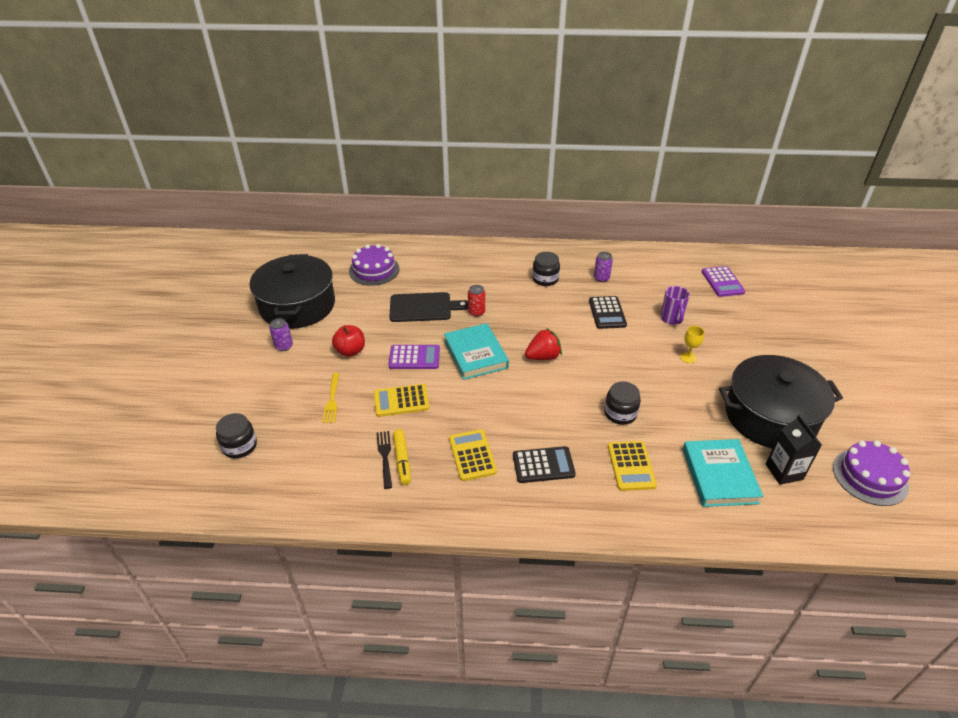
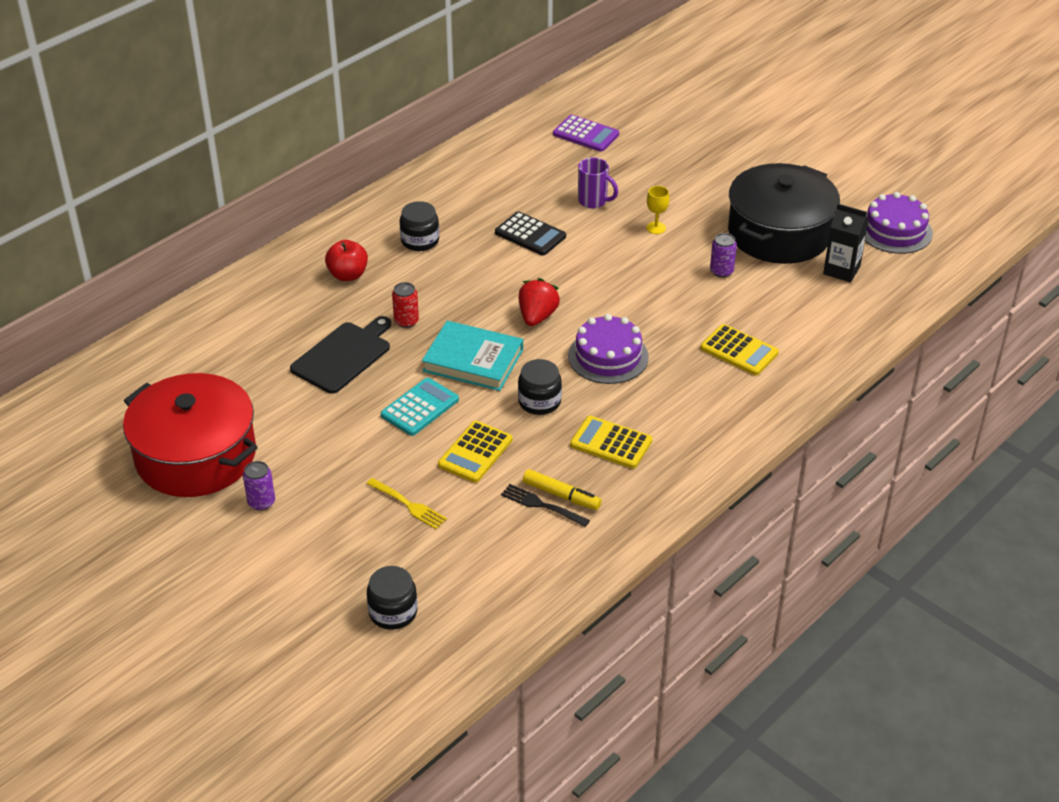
camera: 50 degrees left, 0 degrees up
(297, 305) = (196, 455): black pot -> red pot
(350, 351) = (344, 451): red apple -> red apple (348, 275)
(374, 270) = (215, 358): purple cake -> purple cake (608, 356)
(414, 357) = (419, 407): purple calculator -> turquoise calculator
(543, 465) = (676, 403): black calculator -> none
(601, 278) = (473, 203): purple can -> purple can (721, 271)
(620, 413) = (672, 316): black jar -> black jar (539, 402)
(719, 475) = (806, 307): turquoise book -> none

